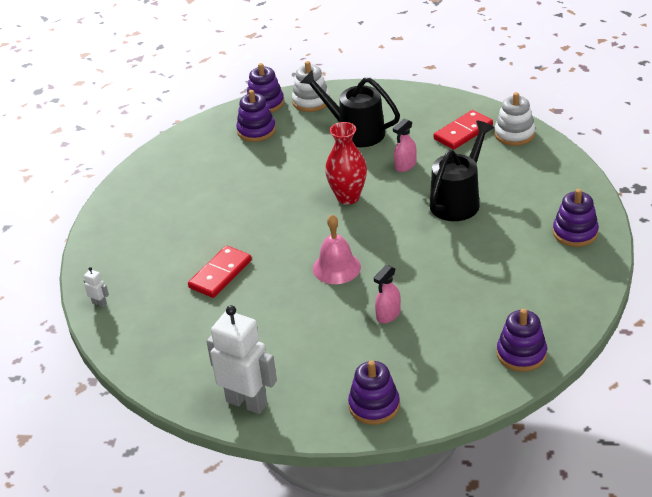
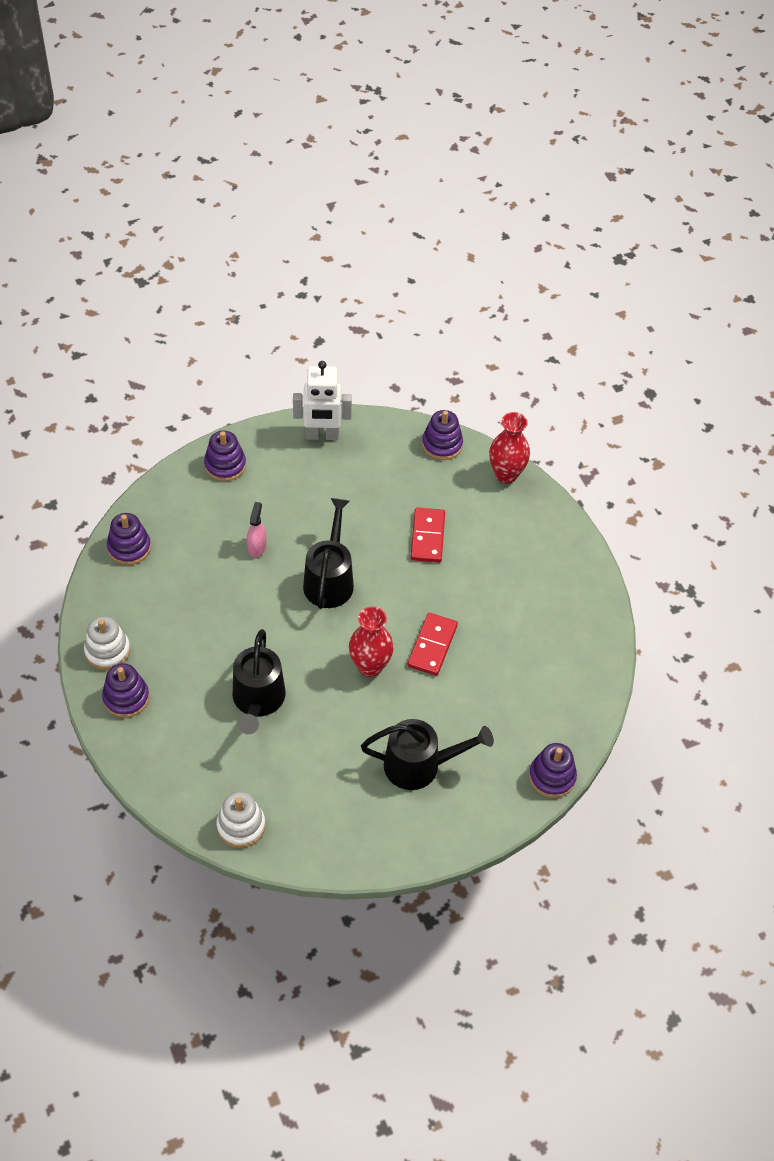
camera: 145 degrees right, 15 degrees up
(99, 303) = (506, 474): white robot -> red vase
(256, 130) = (529, 728): purple stacking toy -> purple stacking toy (442, 444)
(311, 101) = (502, 799): white stacking toy -> white stacking toy (107, 651)
(336, 267) = (329, 579): pink bell -> black watering can
(405, 165) = (336, 732): pink spray bottle -> none
(463, 132) = (299, 808): red domino -> red domino (432, 646)

